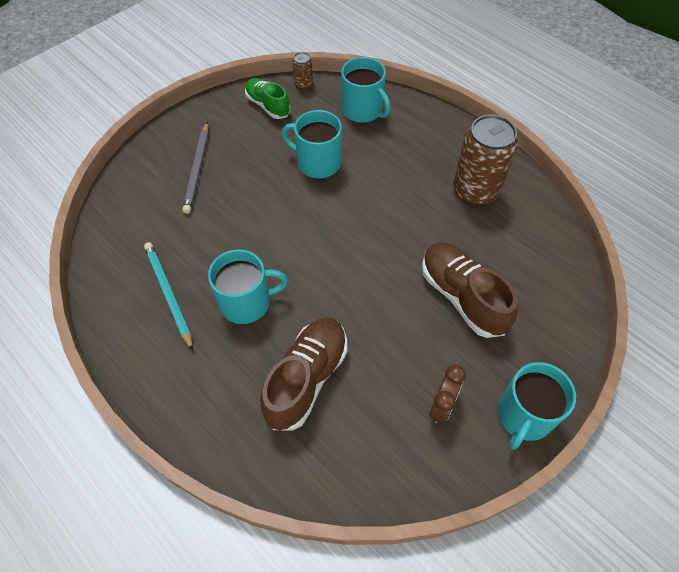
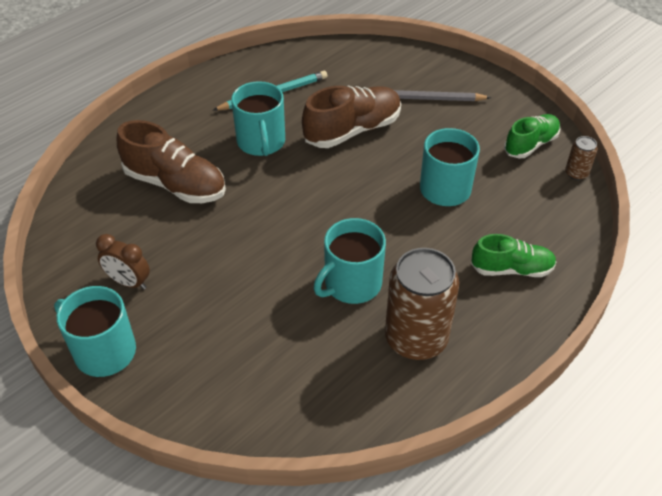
camera: 90 degrees right, 10 degrees down
(363, 110) = (542, 229): turquoise mug -> turquoise mug (351, 284)
(404, 131) = (511, 269): none -> green shoe
(462, 297) = (254, 310): brown shoe -> brown shoe (352, 130)

